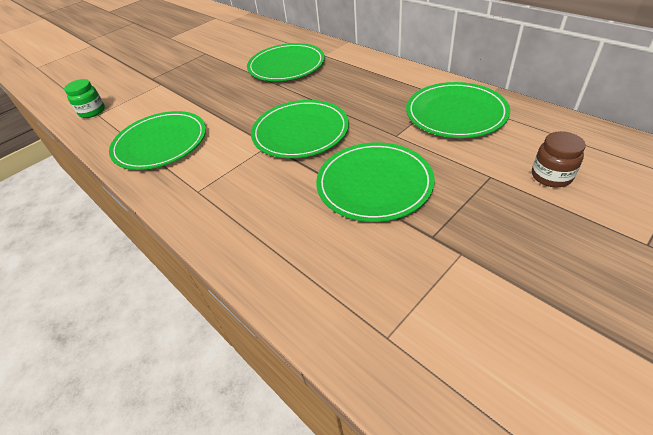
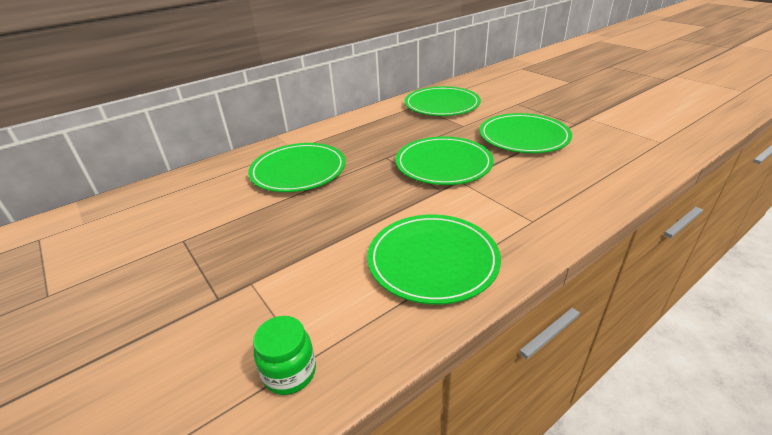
camera: 85 degrees left, 10 degrees down
(551, 176) = (518, 90): brown jar -> none

